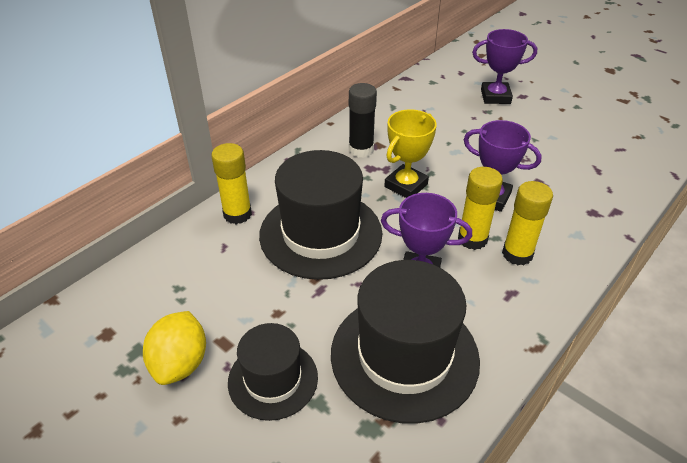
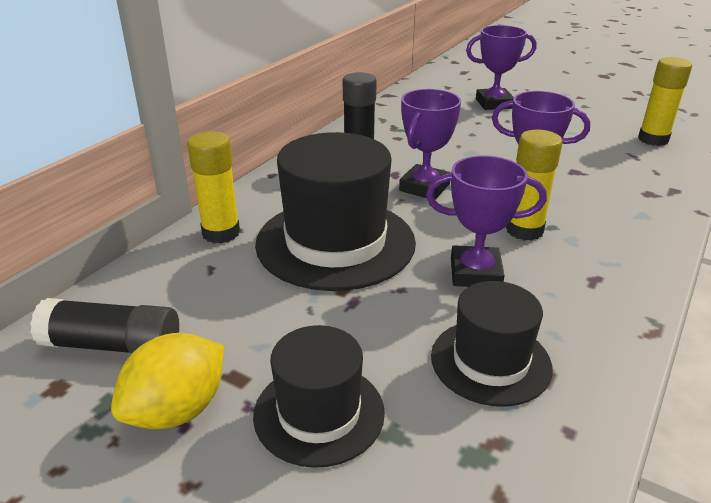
camera: 10 degrees left, 10 degrees down
(146, 305) = (112, 345): none -> black glue stick
(180, 363) = (177, 410): yellow lemon -> yellow lemon turned 45 degrees clockwise
(404, 355) = (490, 361): black hat -> black hat, size x0.59
(406, 185) = (424, 187): yellow trophy -> purple trophy
(517, 254) = (583, 240): yellow glue stick -> yellow glue stick (653, 139)

